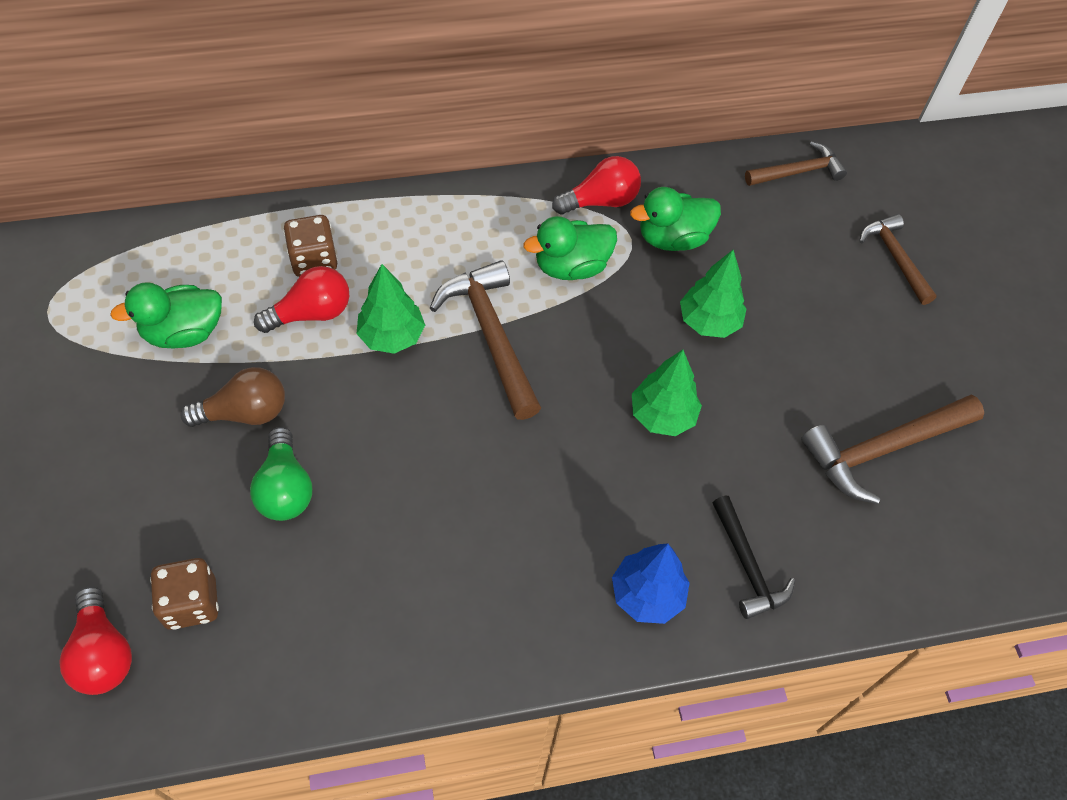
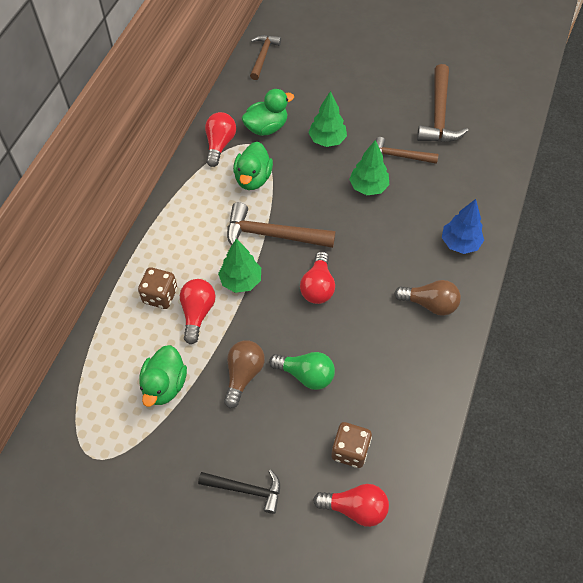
camera: 55 degrees left, 0 degrees up
(440, 433) = (318, 286): none -> red light bulb
(503, 600) = (430, 304): none -> brown light bulb
(672, 238) = (266, 127): green duck -> green duck turned 135 degrees counterclockwise
(747, 566) = (467, 197): black hammer -> black hammer (246, 489)
(895, 258) = (340, 50): brown hammer -> brown hammer (399, 156)

